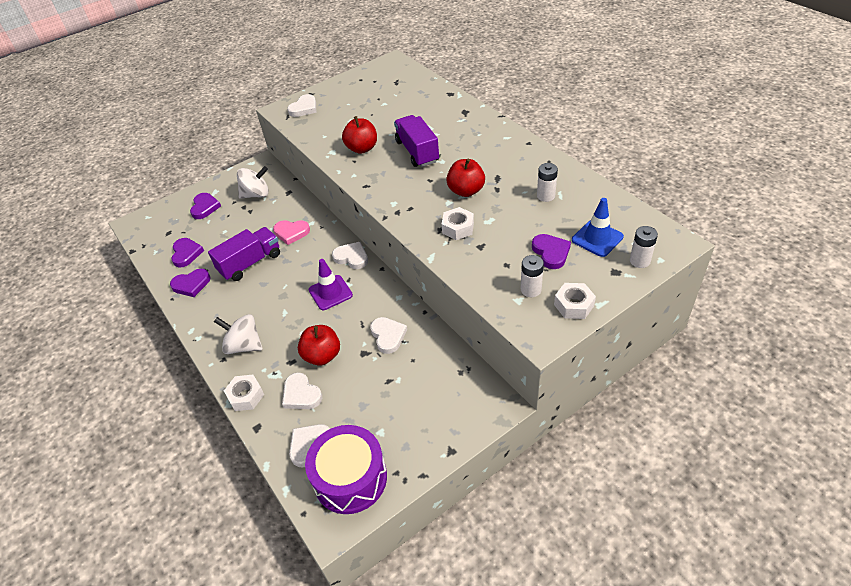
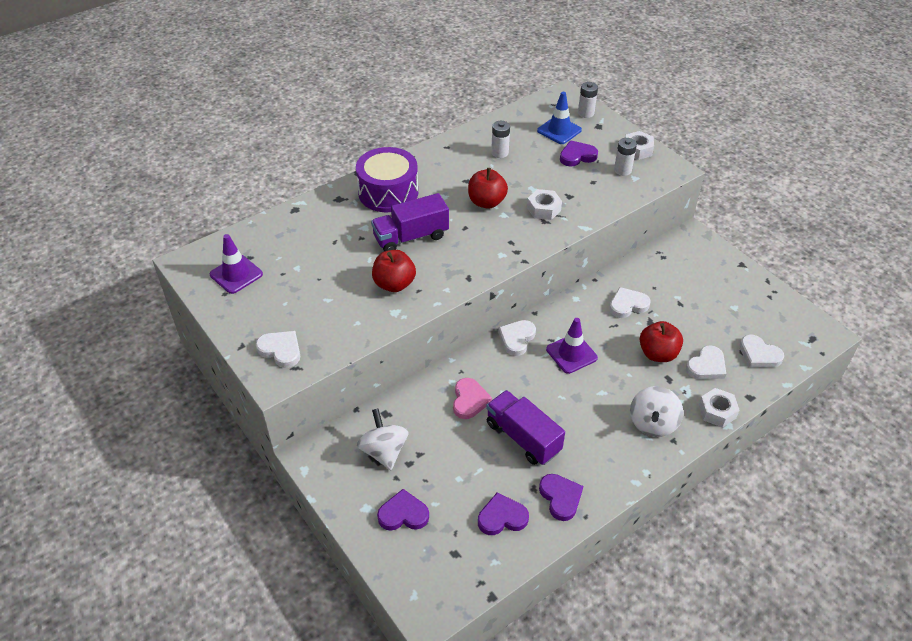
camera: 95 degrees left, 0 degrees up
(350, 478) = (782, 324): purple drum -> purple drum (388, 192)
(378, 81) = (236, 274): none -> purple traffic cone

